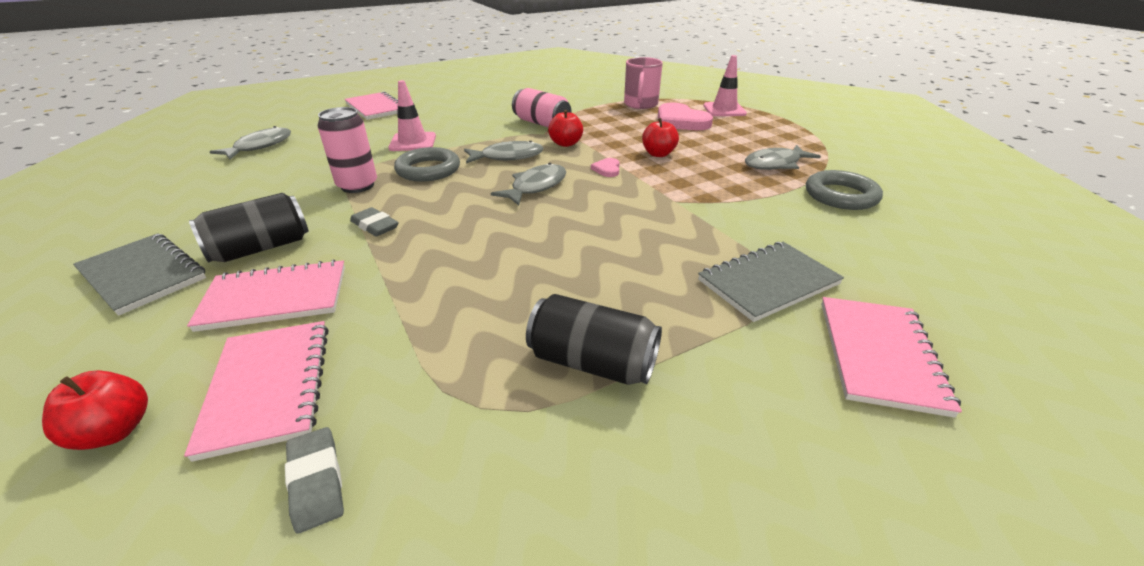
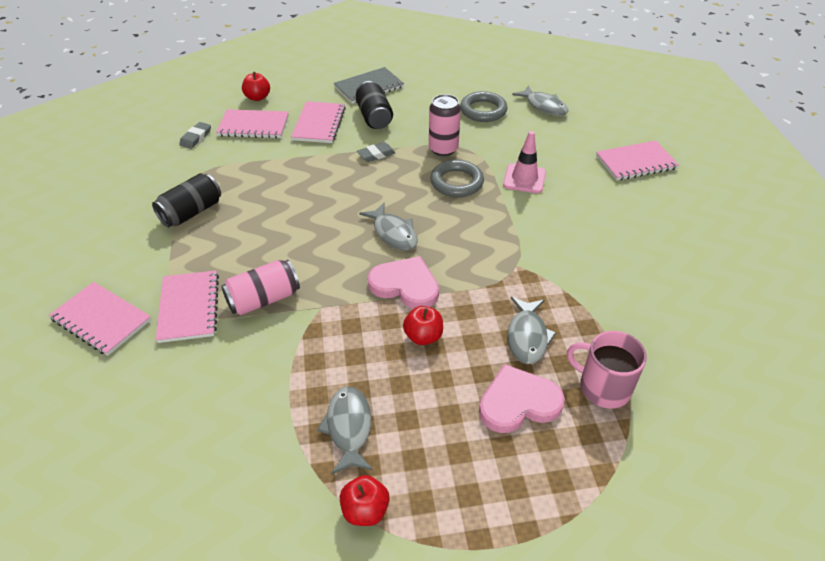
camera: 110 degrees right, 10 degrees up
(316, 481) = (196, 137): grey eraser -> grey eraser turned 60 degrees counterclockwise
(508, 157) = (464, 229): grey fish -> grey fish (527, 337)
(542, 124) = (549, 270): pink can -> pink can (263, 299)
(565, 144) = (481, 274): red apple -> red apple (365, 510)
(607, 169) = (405, 285): pink heart -> pink heart, size x2.16
(724, 110) = (552, 482): pink traffic cone -> none
(768, 282) = (189, 308): grey notebook -> pink notebook
(841, 195) = (254, 439): grey ring -> grey ring (483, 110)

